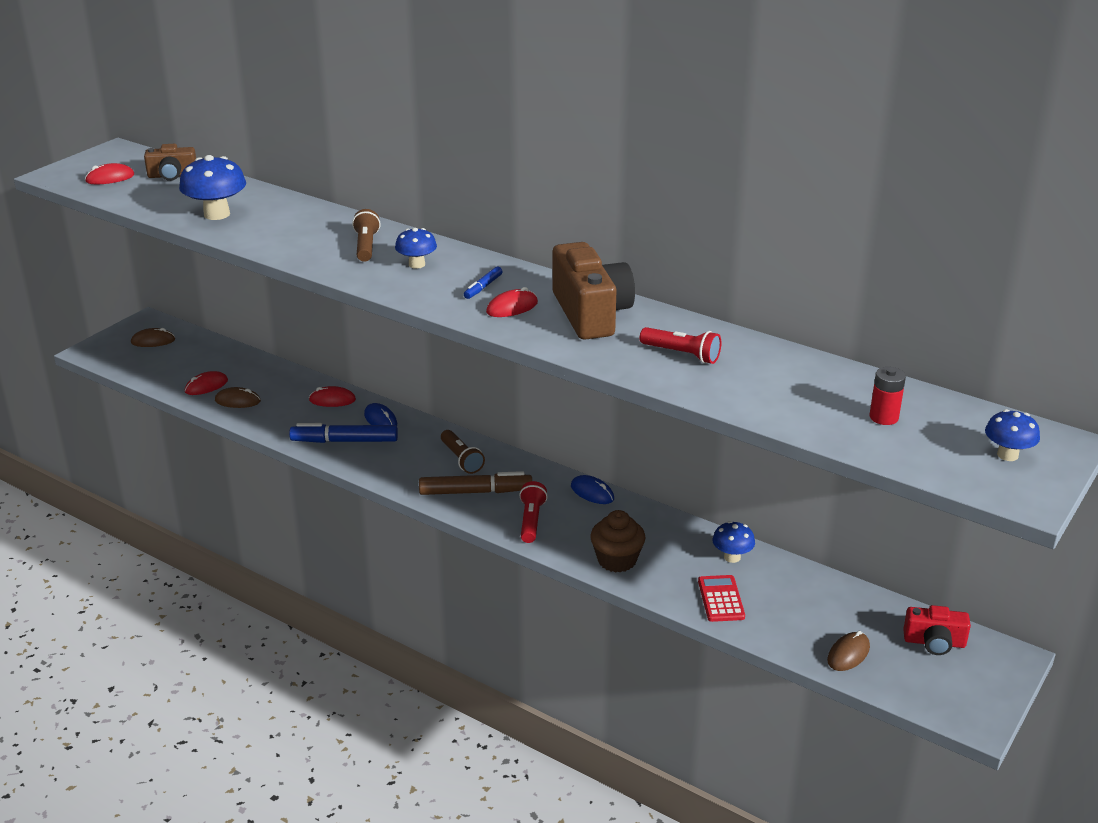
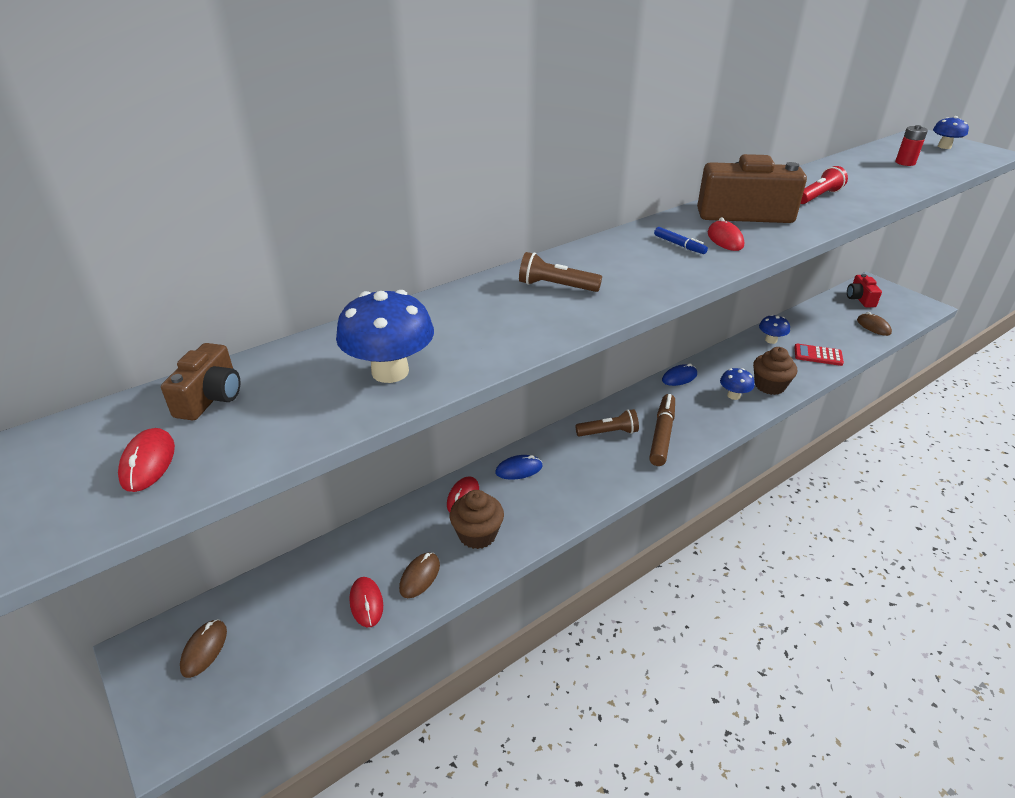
camera: 70 degrees left, 5 degrees up
(291, 416) = (477, 534): none -> brown cupcake
(344, 441) = (546, 501): blue marker -> none
(417, 264) = (615, 267): blue mushroom -> blue mushroom (733, 395)
(531, 520) = (711, 414): red flashlight -> none
(934, 642) = (860, 299): red camera -> red camera turned 150 degrees clockwise

